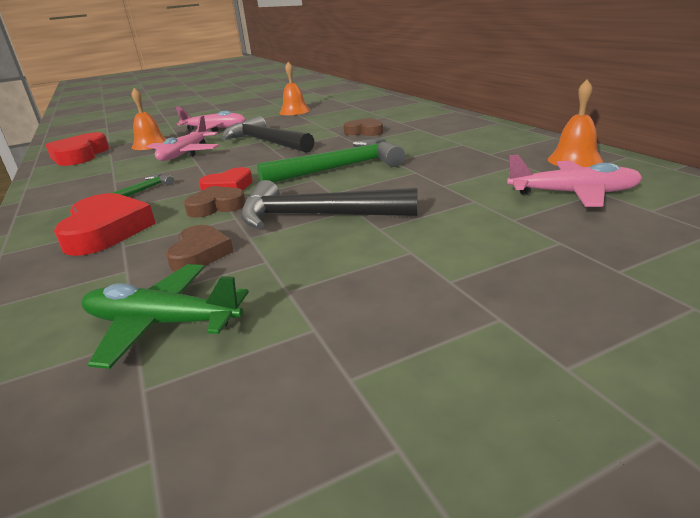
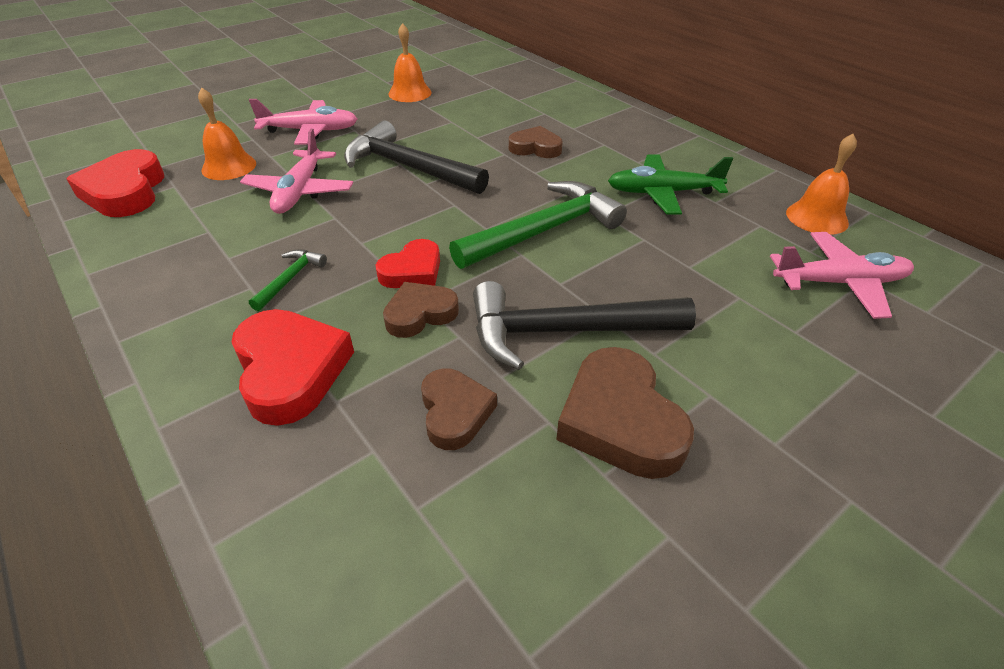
camera: 15 degrees left, 15 degrees up
(162, 323) = (484, 546): green plane -> green plane (662, 193)
(323, 262) = (620, 420): none -> brown heart

